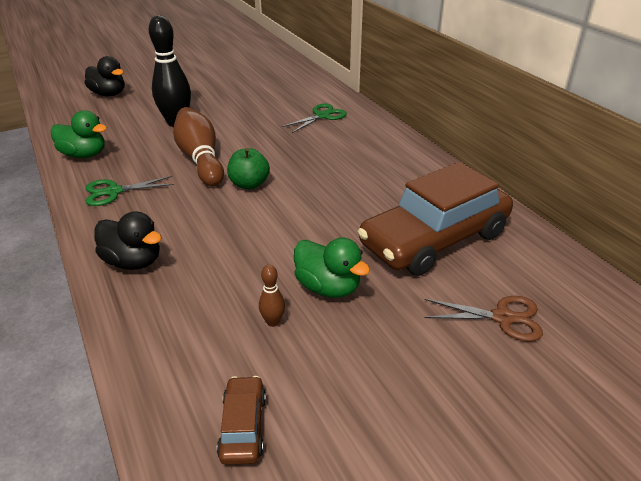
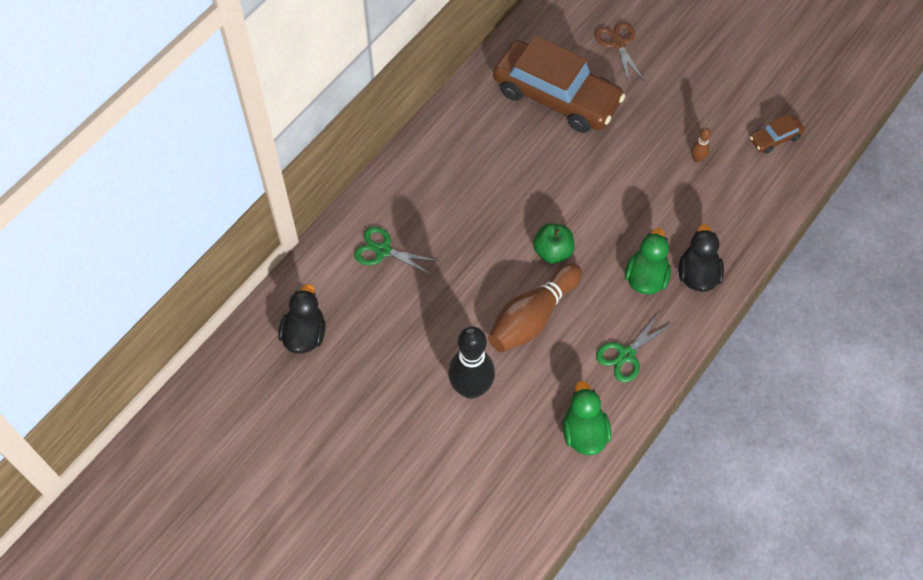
camera: 115 degrees left, 25 degrees up
(109, 94) = (436, 523): black duck -> black duck (305, 334)
(114, 192) = (626, 355): green scissors -> green scissors turned 90 degrees clockwise
(328, 287) = (647, 142): green duck -> green duck (646, 277)

